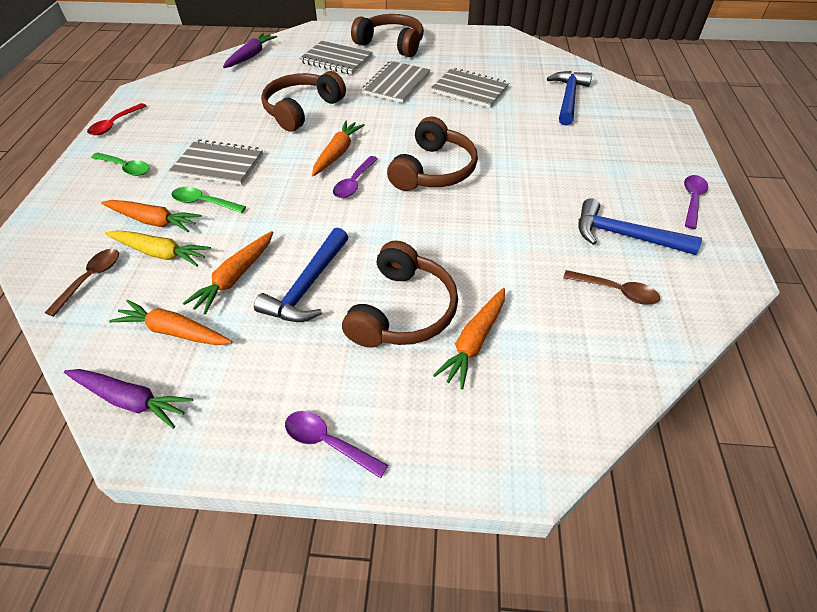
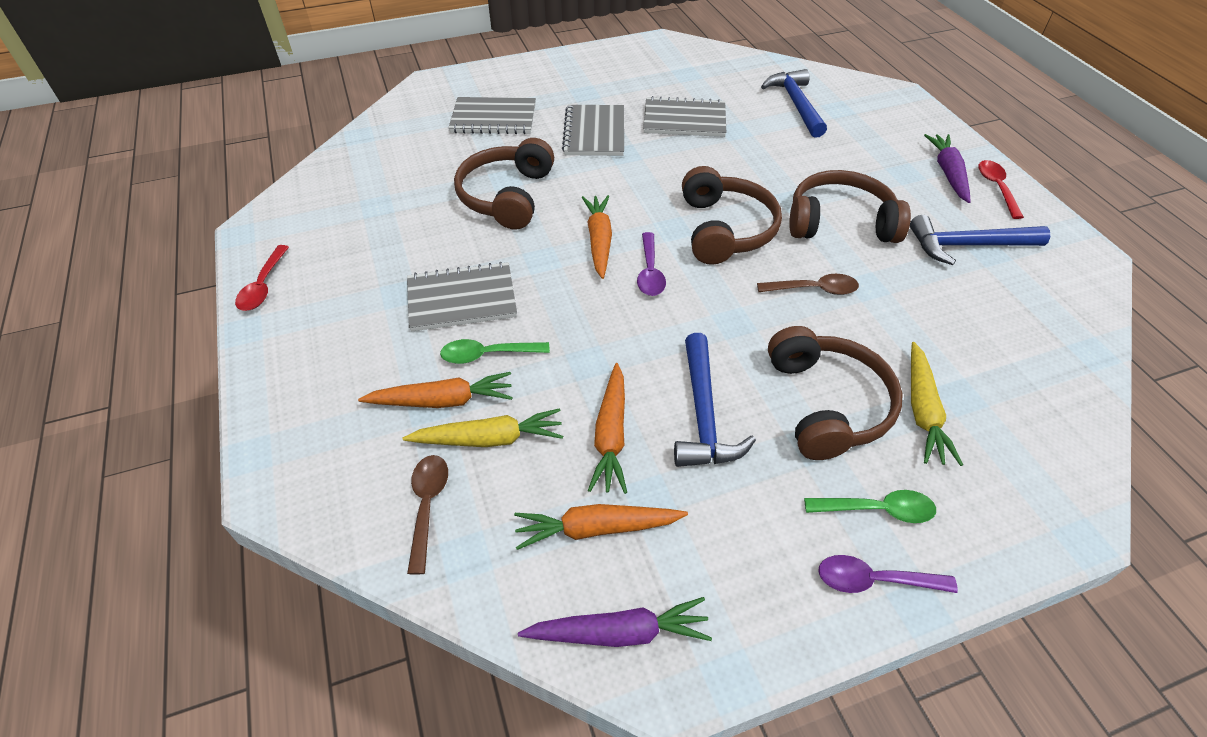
camera: 25 degrees left, 0 degrees up
(126, 168) = (337, 342): green spoon -> green spoon (877, 510)
(251, 56) = (375, 139): purple carrot -> purple carrot (948, 173)
(392, 44) = (545, 82): brown headphones -> brown headphones (840, 222)
(474, 342) = (922, 411): orange carrot -> yellow carrot
(616, 291) = (1005, 308): brown spoon -> brown spoon (814, 289)
(692, 200) = (996, 188): purple spoon -> red spoon

